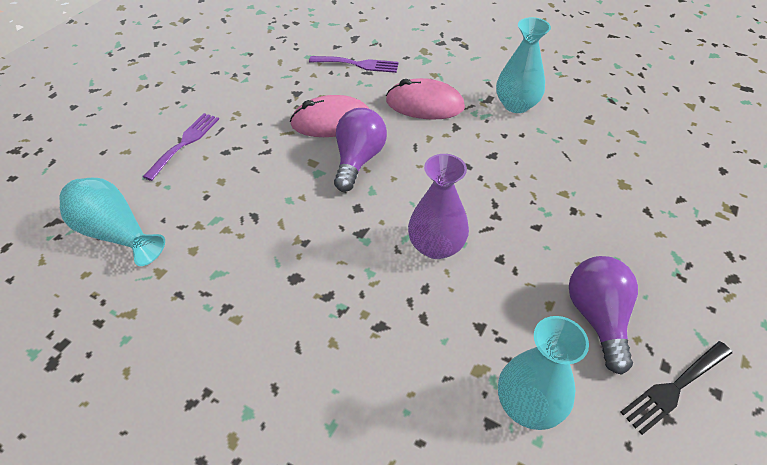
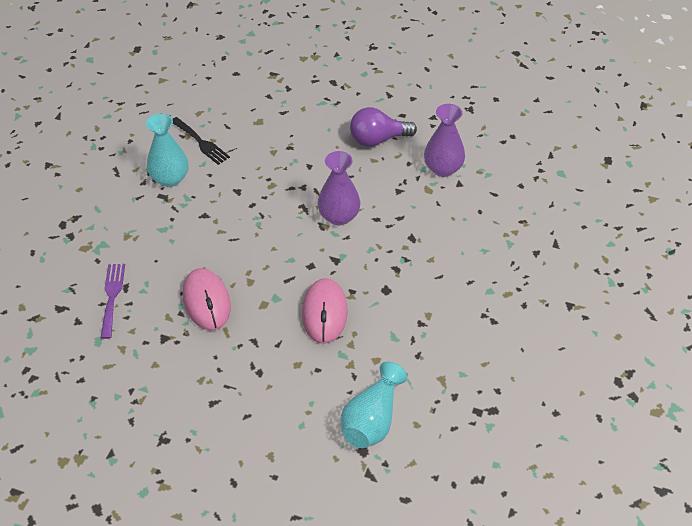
camera: 100 degrees left, 0 degrees up
(185, 143) = (252, 409): purple fork -> none
(358, 160) = (256, 273): purple light bulb -> none
(425, 104) = (175, 238): pink mouse -> pink mouse (324, 313)
(528, 404) = (443, 168): turquoise vase -> purple vase
(674, 388) = (415, 113): black fork -> black fork (201, 142)

